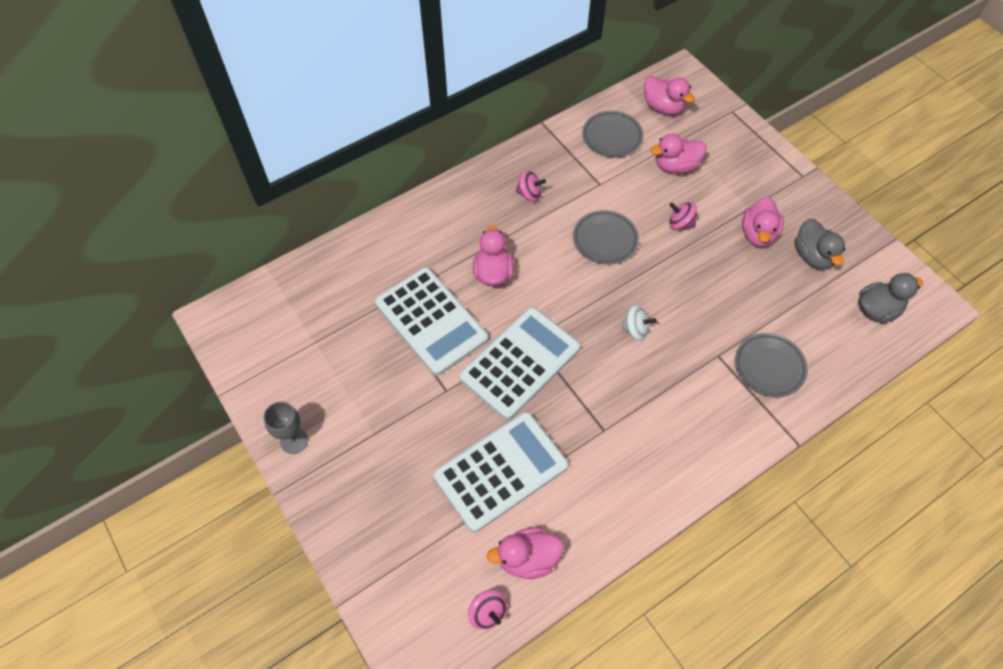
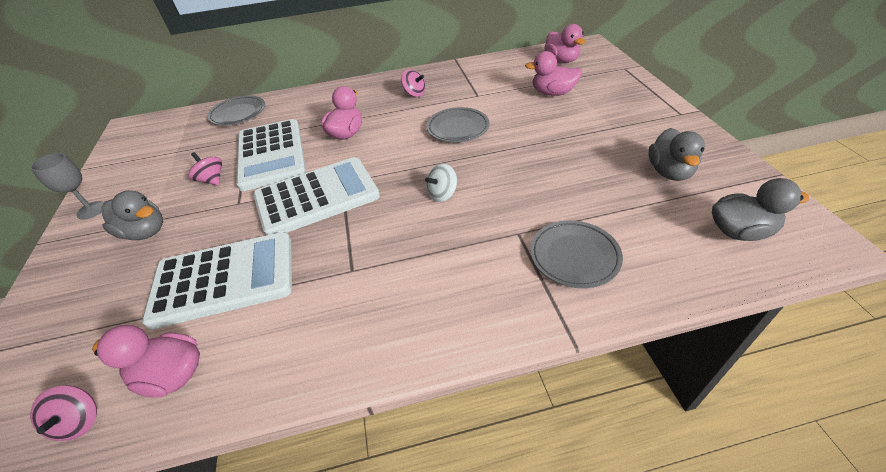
camera: 25 degrees right, 15 degrees down
(379, 448) = (145, 232): none -> grey duck
(612, 137) = (506, 71): grey plate -> grey plate (238, 114)
(635, 330) = (442, 194): white spinning top -> white spinning top turned 105 degrees clockwise
(680, 224) = (535, 128): pink spinning top -> pink spinning top (212, 180)
(757, 234) = (612, 146): pink duck -> none

